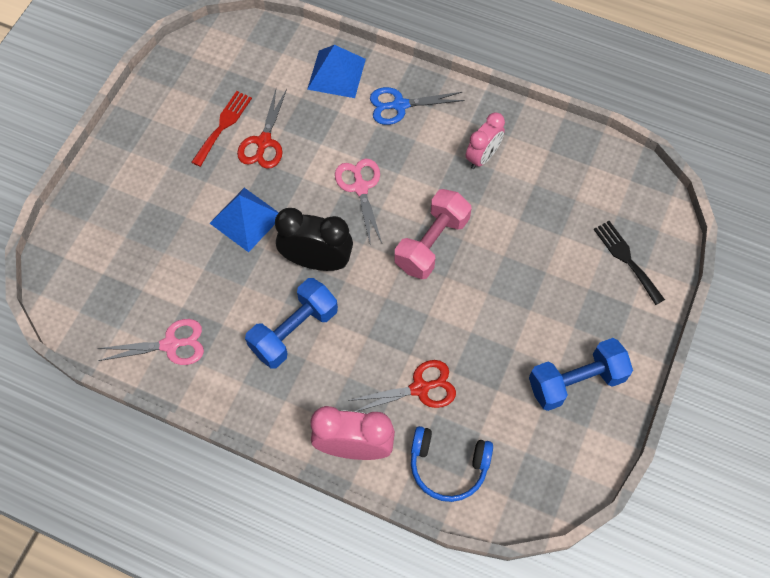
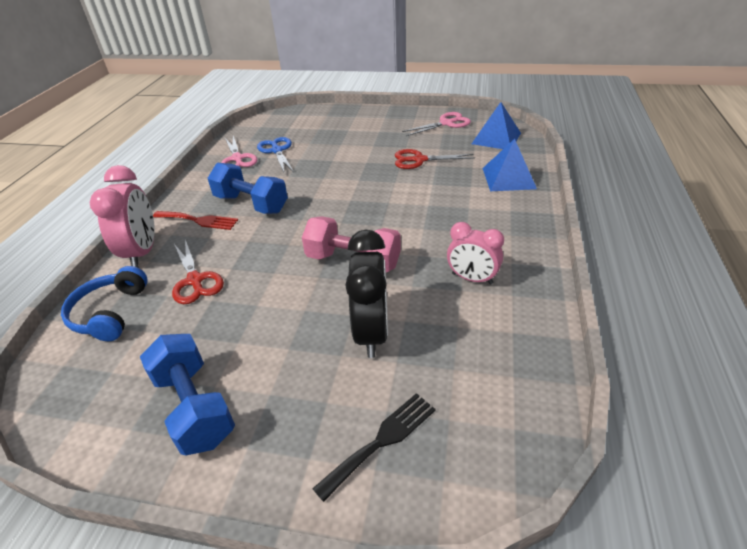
camera: 80 degrees right, 25 degrees down
(223, 125) = (424, 142): red fork -> red fork (198, 220)
(246, 219) = (346, 166): blue pyramid -> blue pyramid (496, 138)
(317, 261) = (317, 202): black clock -> black clock (371, 332)
(360, 187) = (398, 210): pink scissors -> pink scissors (446, 123)
(400, 105) = (499, 216): blue scissors -> blue scissors (277, 151)

